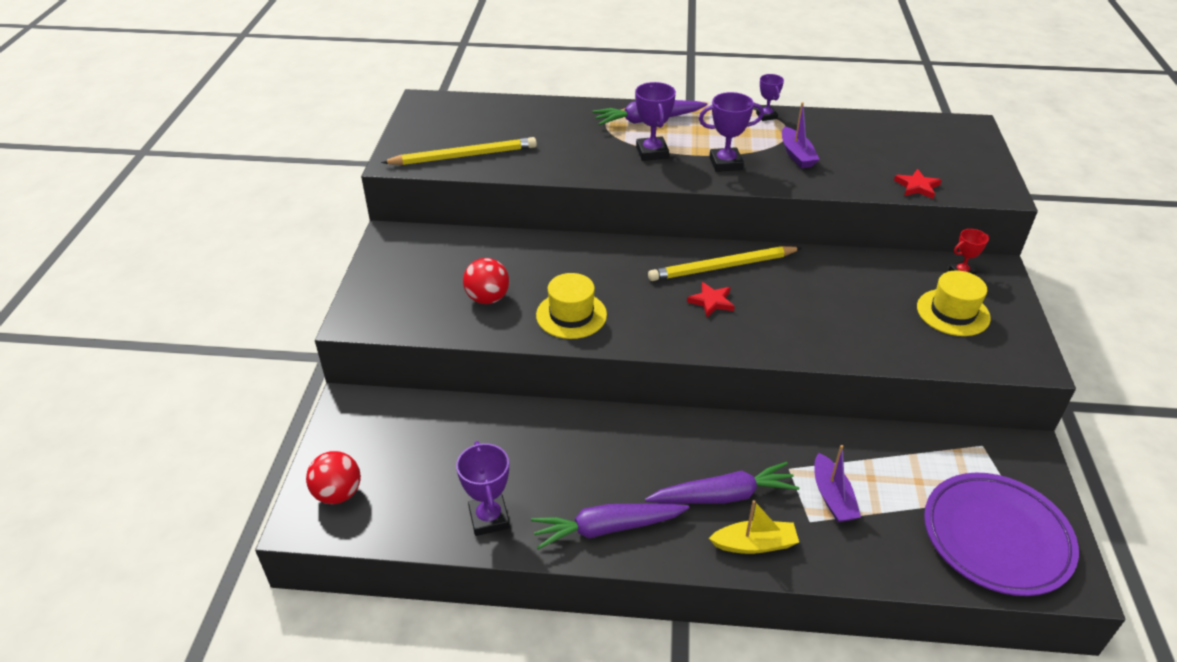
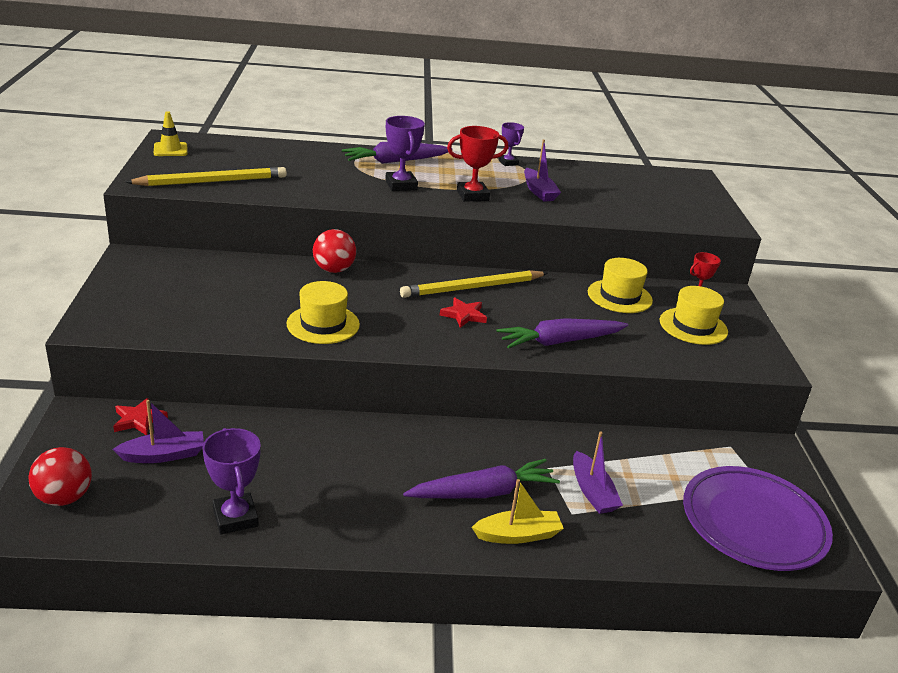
camera: 10 degrees left, 10 degrees down
(424, 116) = (170, 150): none -> yellow traffic cone
(424, 449) = (164, 455): none -> purple boat
(487, 298) = (235, 309): red ball -> red ball (334, 270)
(607, 528) = (364, 524): purple carrot -> purple carrot (560, 342)
(725, 163) = (472, 195): purple trophy -> red trophy
(876, 275) = (619, 296): none -> yellow hat
(917, 187) = (652, 218): red star -> red star (139, 420)

